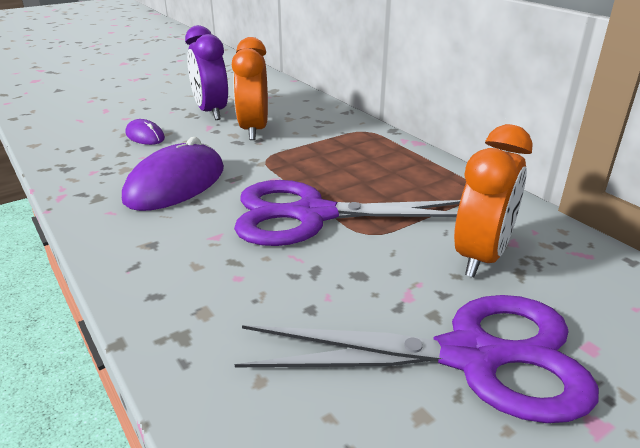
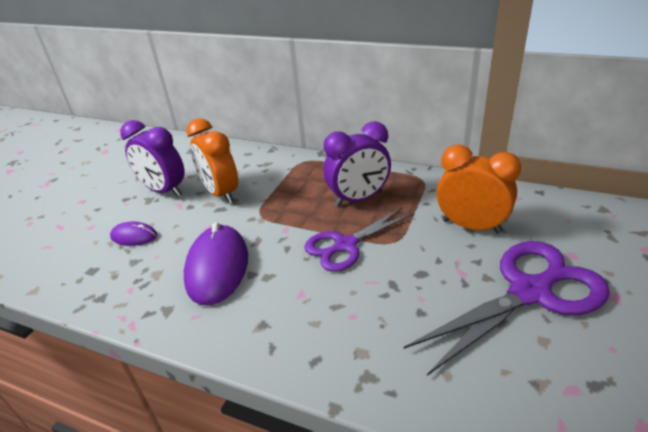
camera: 30 degrees left, 5 degrees up
(311, 215) = (345, 245): purple scissors -> purple scissors, size x0.65
(379, 181) = (358, 199): none -> purple clock
(481, 257) = (471, 226): orange clock -> orange clock turned 60 degrees counterclockwise

